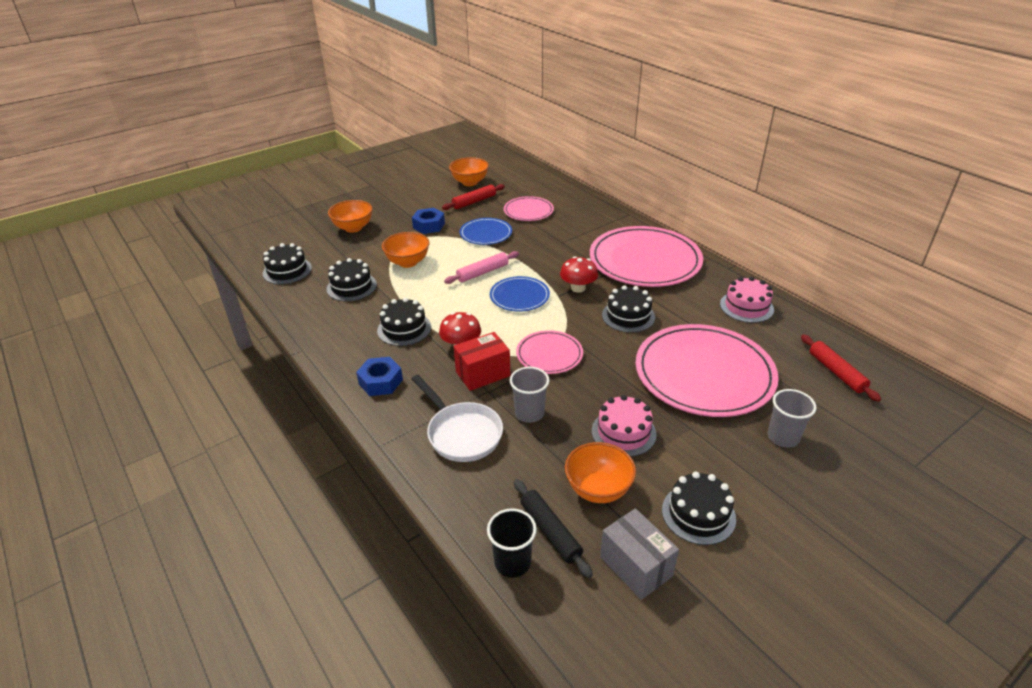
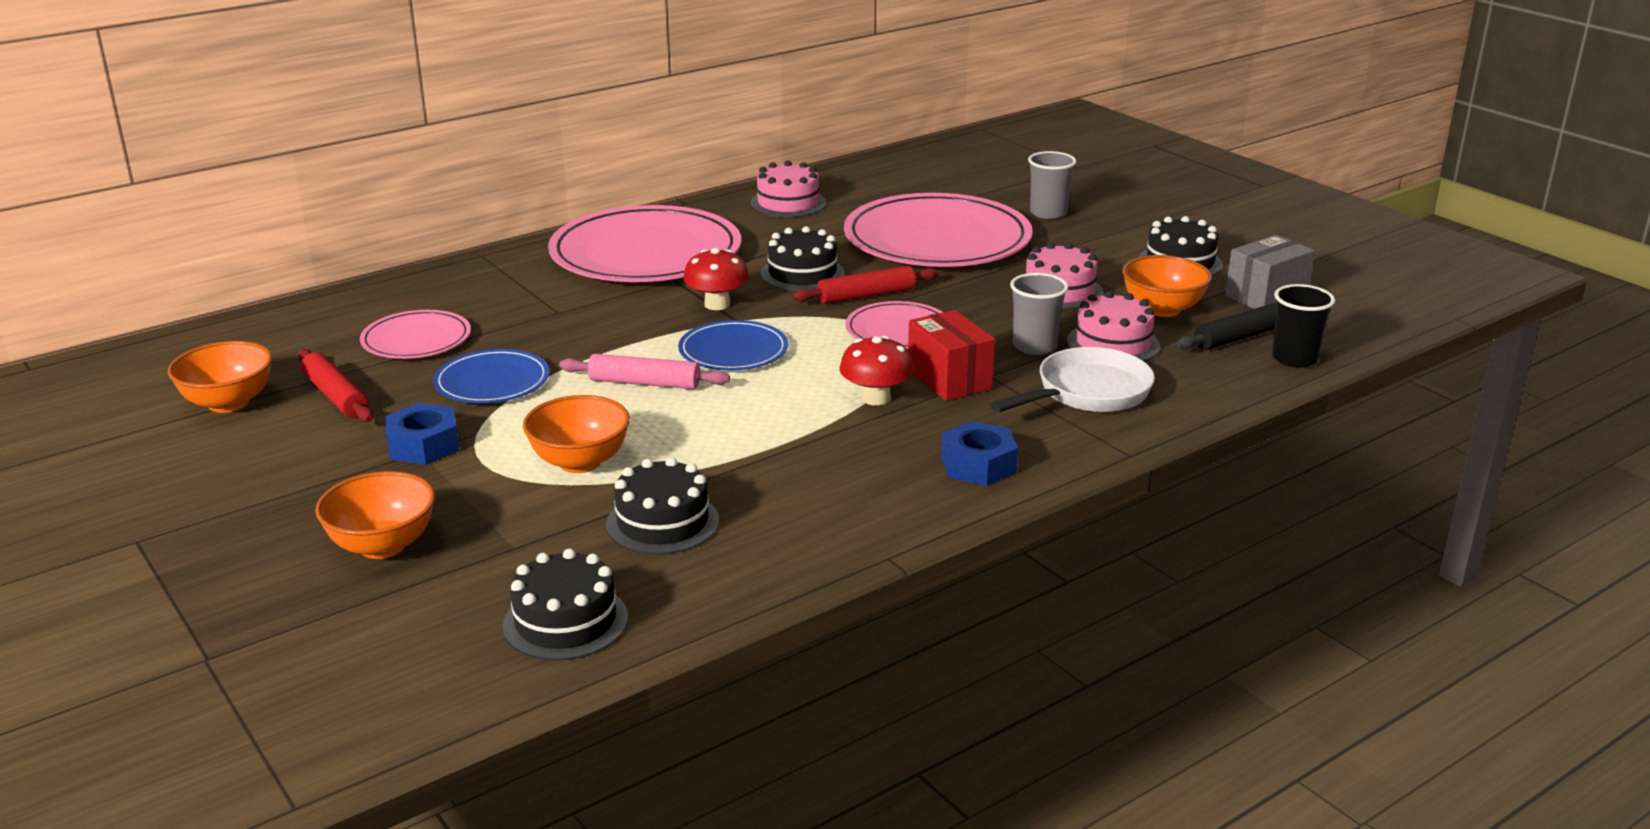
camera: 90 degrees left, 10 degrees down
(404, 329) = (823, 452): black cake -> none
(482, 272) = (644, 383): pink rolling pin -> pink rolling pin turned 45 degrees counterclockwise
(535, 453) = (1113, 343): none -> pink cake
(836, 372) = (929, 176): red rolling pin -> red rolling pin (866, 295)

